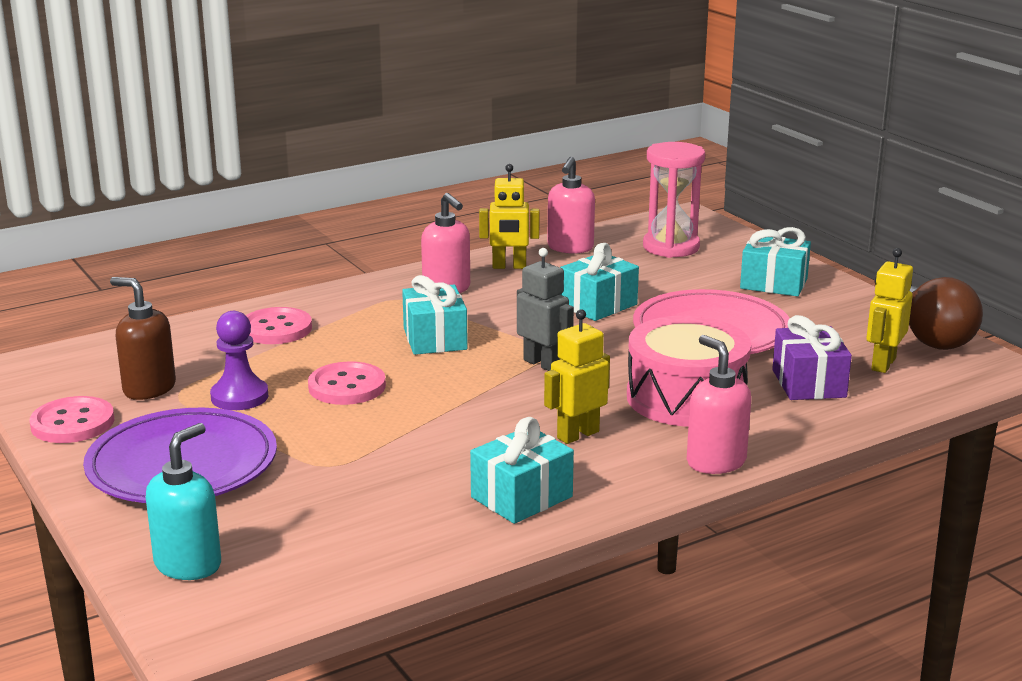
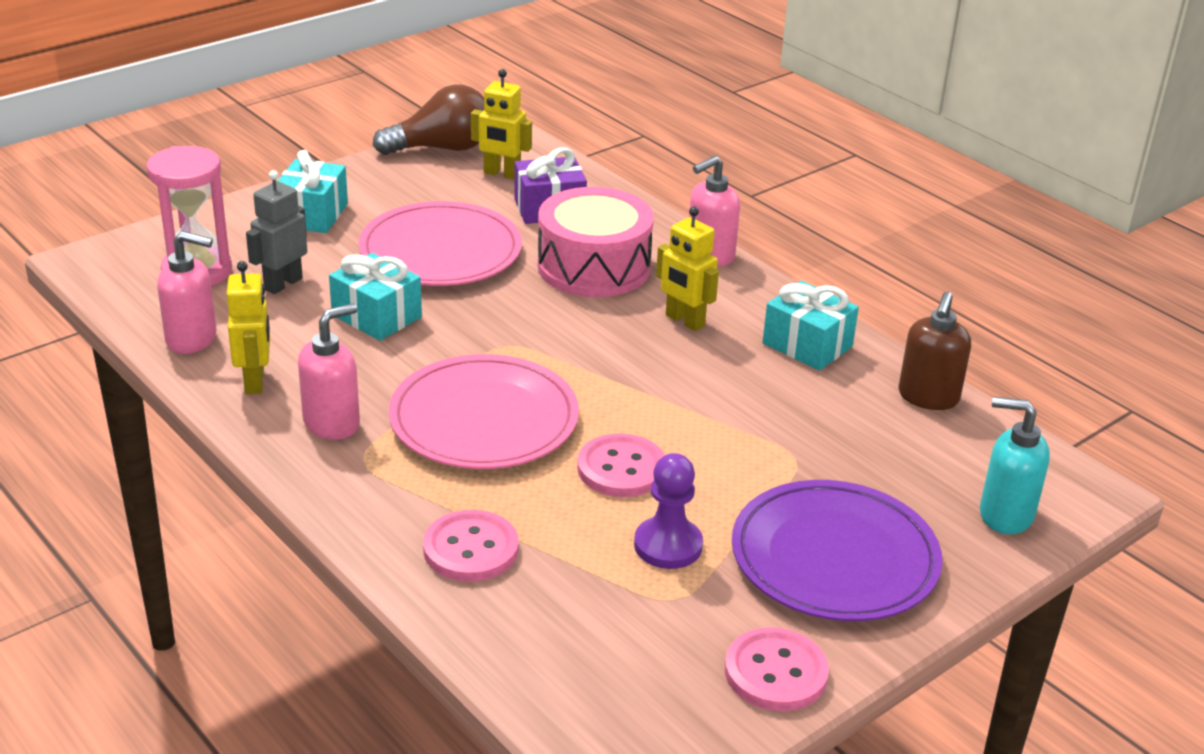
camera: 100 degrees left, 10 degrees up
(149, 389) = (667, 627): brown soap dispenser -> brown soap dispenser (928, 397)
(435, 339) = (484, 419): turquoise gift -> pink plate
(542, 364) = (536, 345): grey robot -> grey robot (283, 284)

